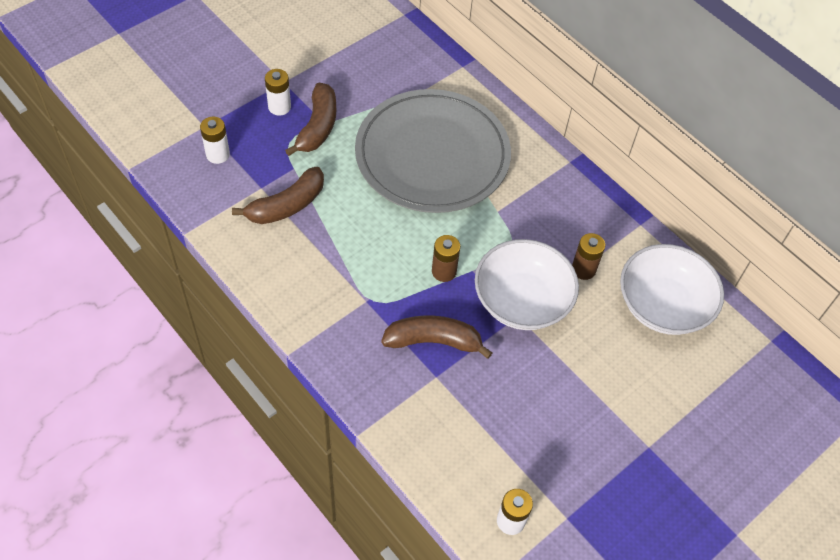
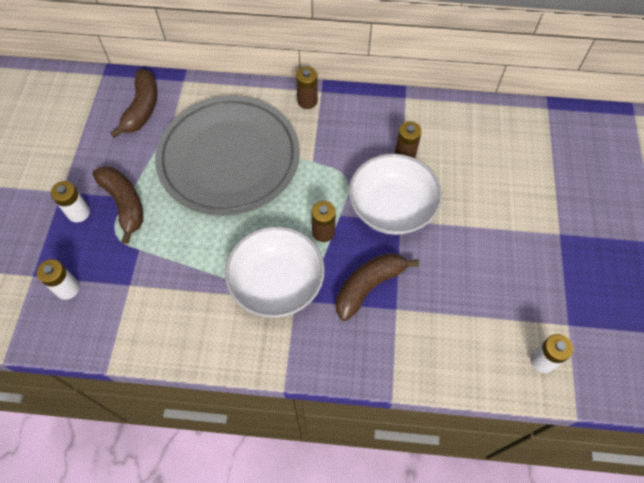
camera: 40 degrees left, 5 degrees up
(286, 205) = (164, 281): brown banana -> brown banana (142, 109)
(548, 160) = (307, 101): none -> brown battery
(663, 305) = (472, 137): white bowl -> white bowl (277, 283)

